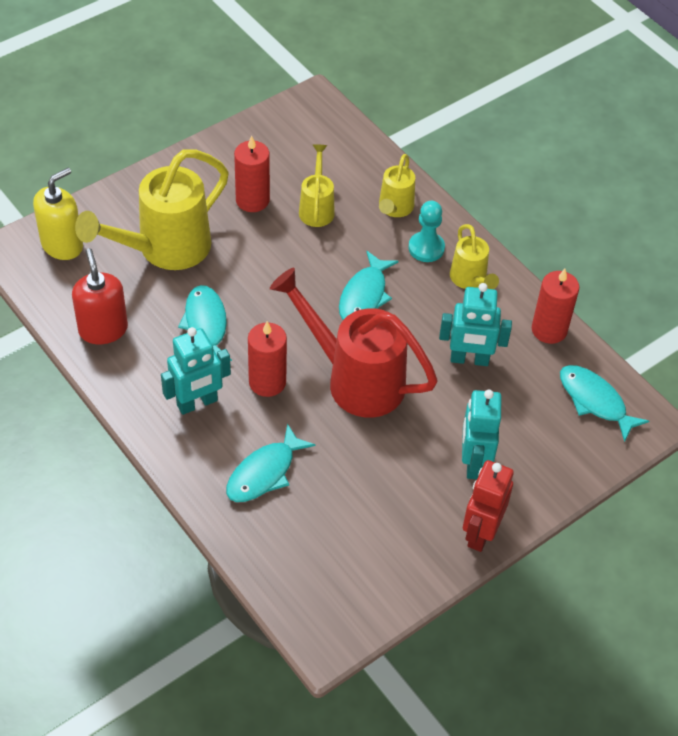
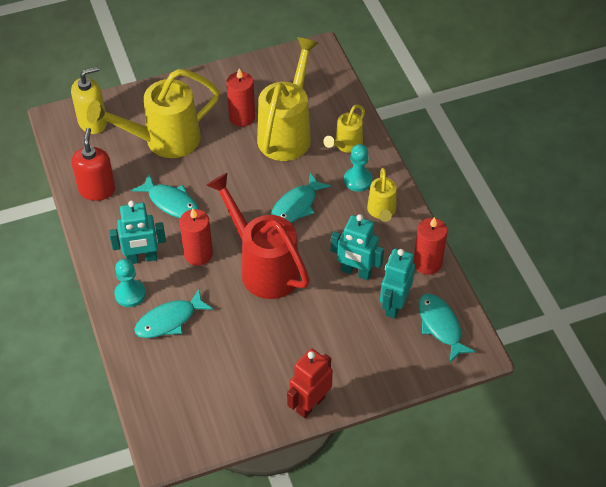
camera: 20 degrees right, 0 degrees up
(200, 451) = (130, 294): none -> turquoise pawn
(206, 325) = (171, 202): turquoise fish -> turquoise fish turned 120 degrees clockwise
(317, 208) = (287, 133): yellow watering can -> yellow watering can, size x1.93
(473, 462) = (327, 350): turquoise robot -> turquoise robot (394, 305)

